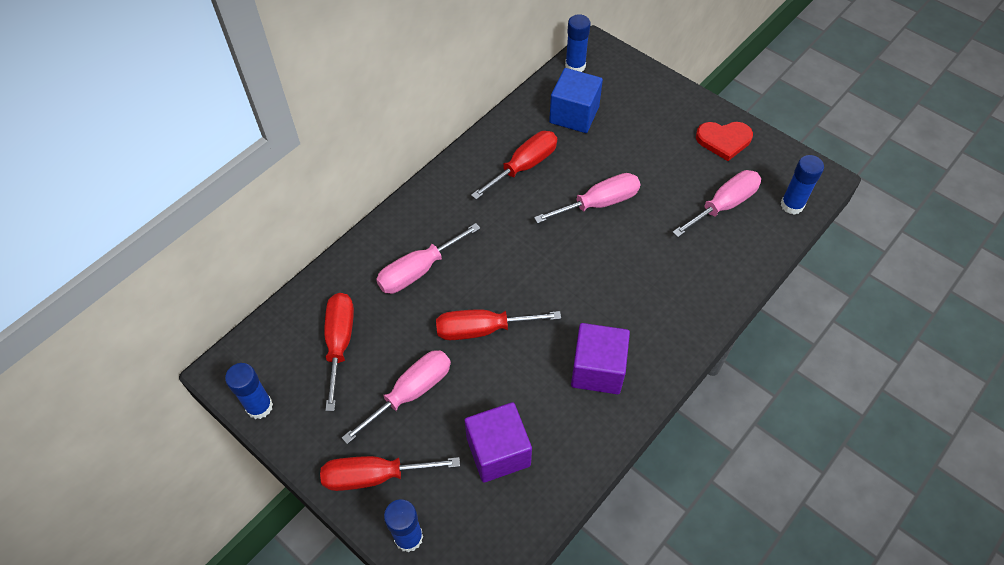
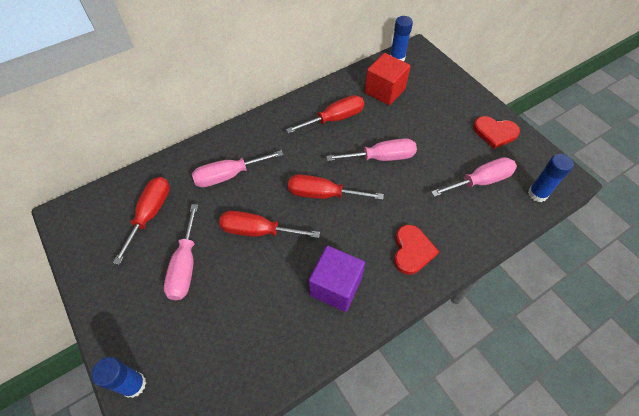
camera: 15 degrees right, 0 degrees up
(259, 406) = (73, 247): blue glue stick -> none
(374, 476) = (130, 325): red screwdriver -> red screwdriver (323, 194)
(411, 392) = (185, 266): pink screwdriver -> pink screwdriver turned 120 degrees clockwise
(498, 452) = (232, 333): purple cube -> none
(574, 114) = (384, 91): blue cube -> red cube
(670, 307) = (412, 251): none -> red heart

